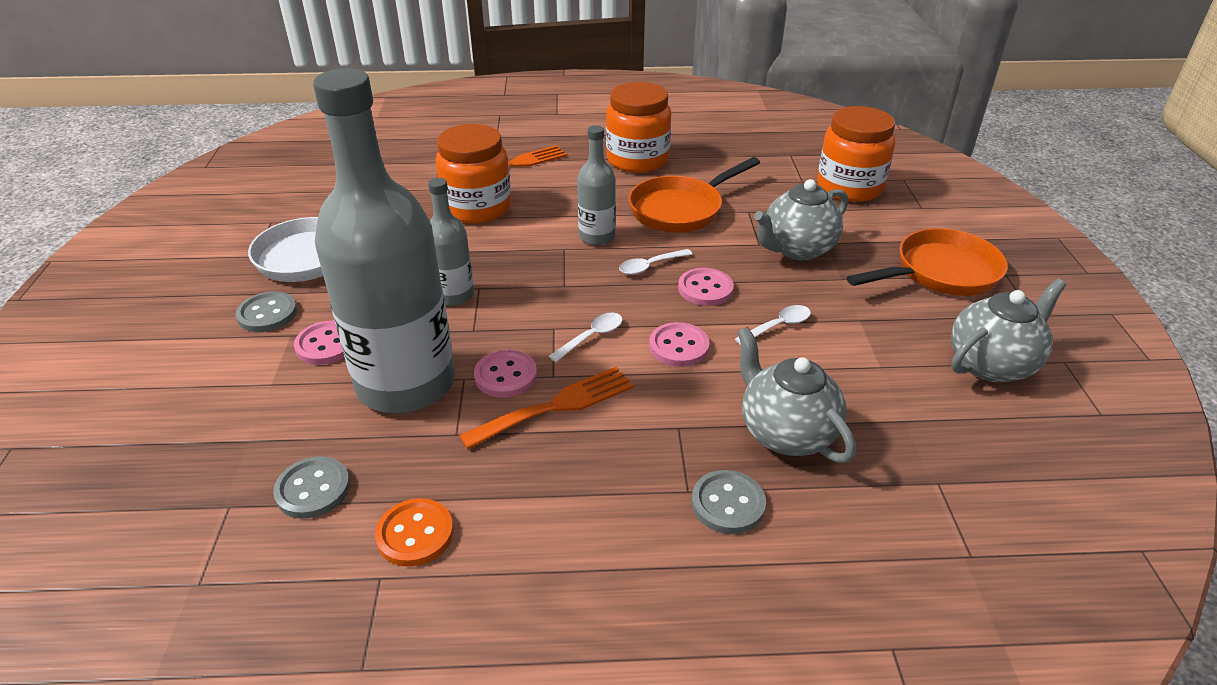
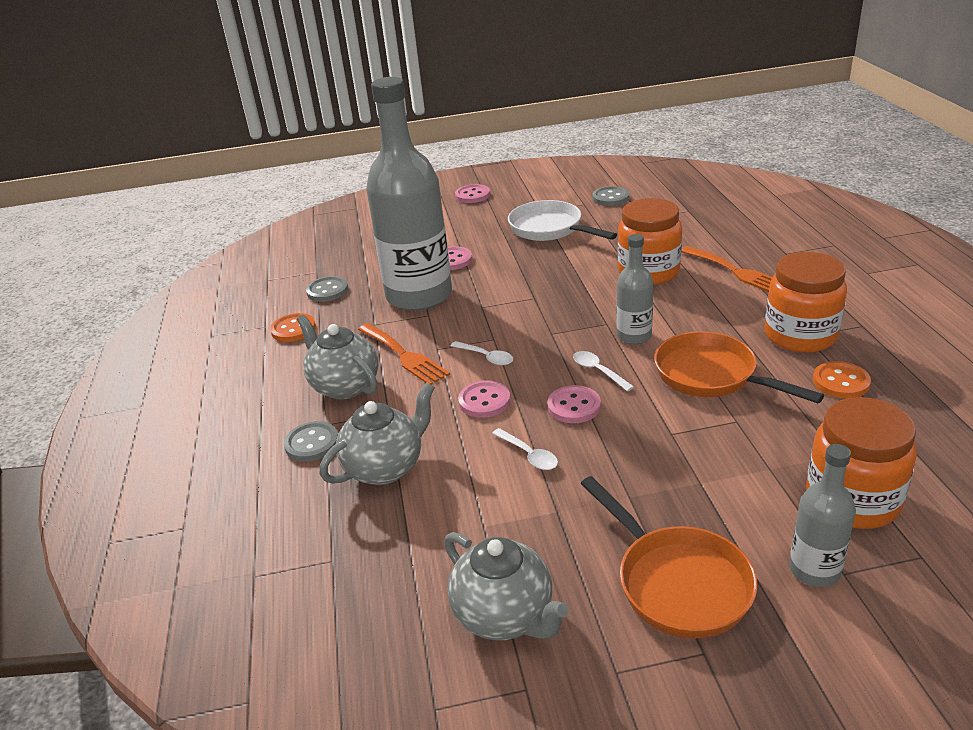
camera: 85 degrees right, 5 degrees down
(267, 314) = (478, 233): grey button -> grey button (610, 198)
(454, 295) = (520, 290): grey bottle -> grey bottle (814, 570)
(505, 376) = (433, 330): pink button -> pink button (472, 195)
(709, 159) = (841, 382): none -> orange button
(797, 249) = (673, 461): grey teapot -> grey teapot (344, 386)

